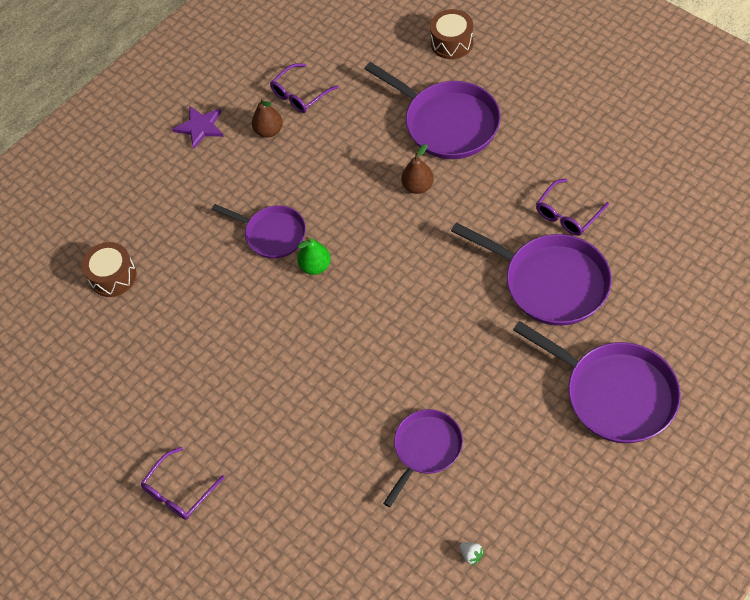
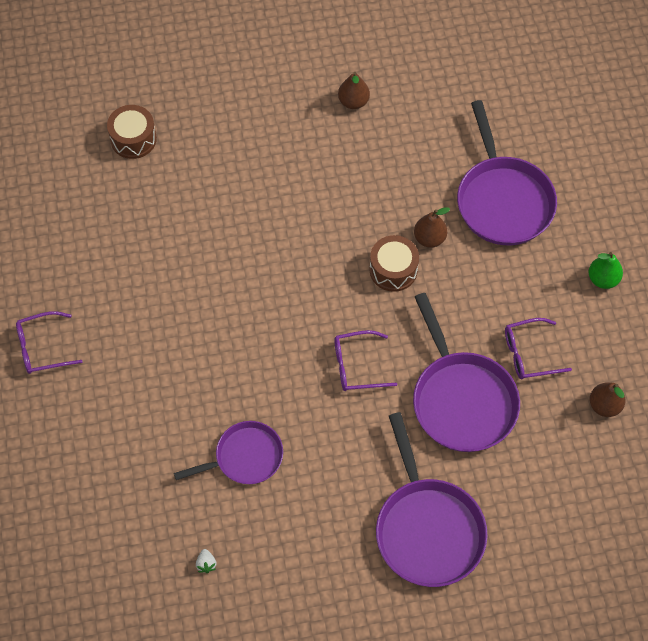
camera: 30 degrees right, 5 degrees up
(200, 127) = (302, 59): purple star -> none
(272, 234) = (280, 193): purple pan -> none
(300, 94) = (406, 87): purple glasses -> purple glasses (357, 366)
(315, 266) = (290, 246): green pear -> green pear (603, 279)
(452, 43) = (572, 130): brown drum -> brown drum (393, 270)
(655, 211) = (604, 405): none -> brown pear

